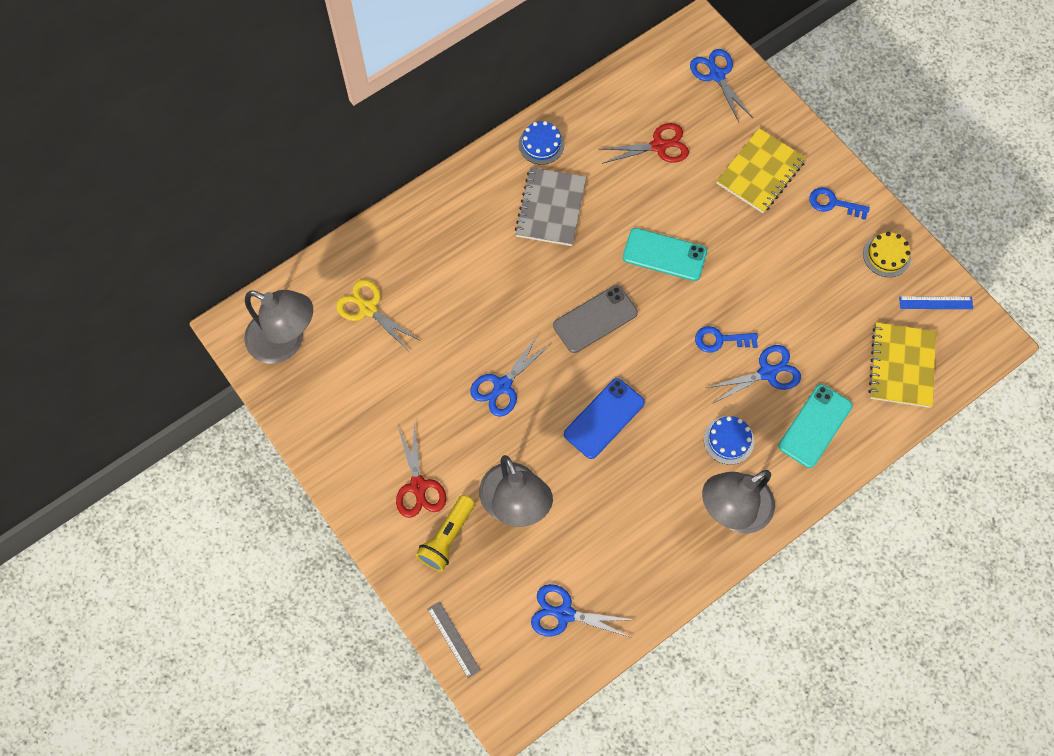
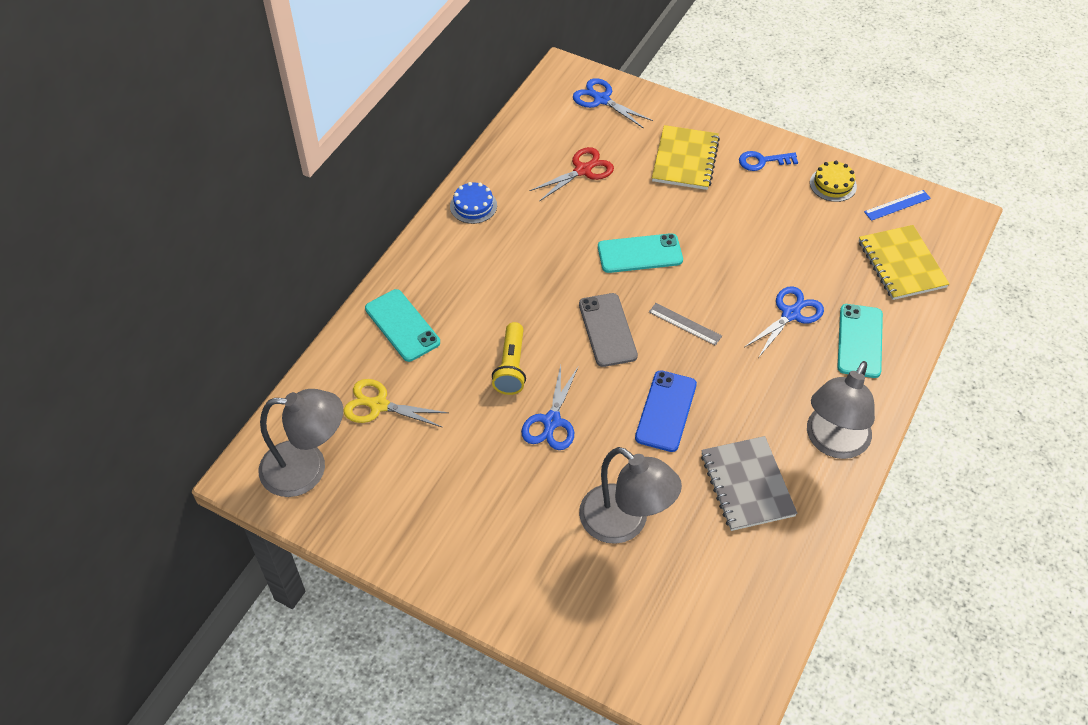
camera: 25 degrees left, 15 degrees down
(418, 486) = (518, 546): red scissors -> none
(423, 240) = (402, 325): none -> turquoise phone
(447, 537) = (574, 583): yellow flashlight -> yellow flashlight (511, 367)
(453, 639) = (635, 678): grey ruler -> grey ruler (685, 324)
(550, 208) = (512, 254): grey notebook -> grey notebook (747, 485)
(565, 614) = (732, 603): blue scissors -> none
(595, 319) = (607, 330): grey phone -> grey phone turned 45 degrees counterclockwise
(720, 340) = (732, 303): blue key -> none
(728, 440) = (791, 383): blue cake -> none

